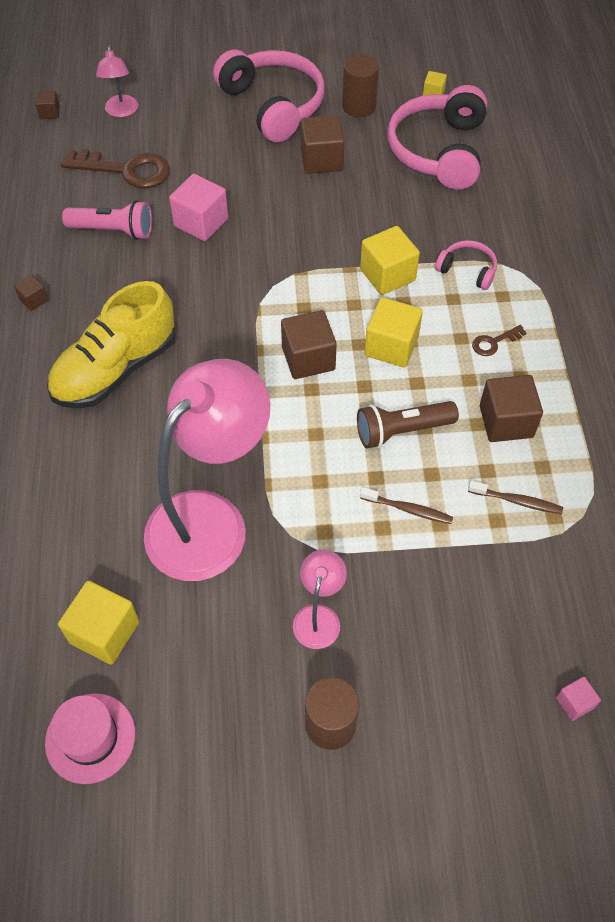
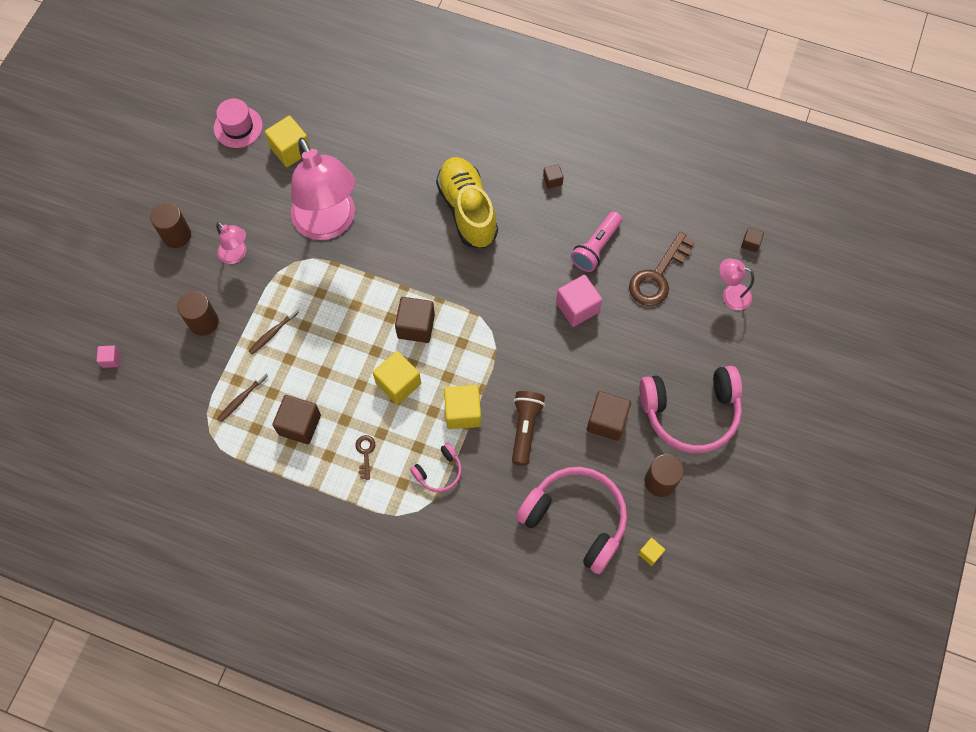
camera: 115 degrees right, 10 degrees up
(402, 431) = (328, 357): brown flashlight -> brown flashlight (525, 428)
(444, 605) = (203, 322): none -> brown cylinder

